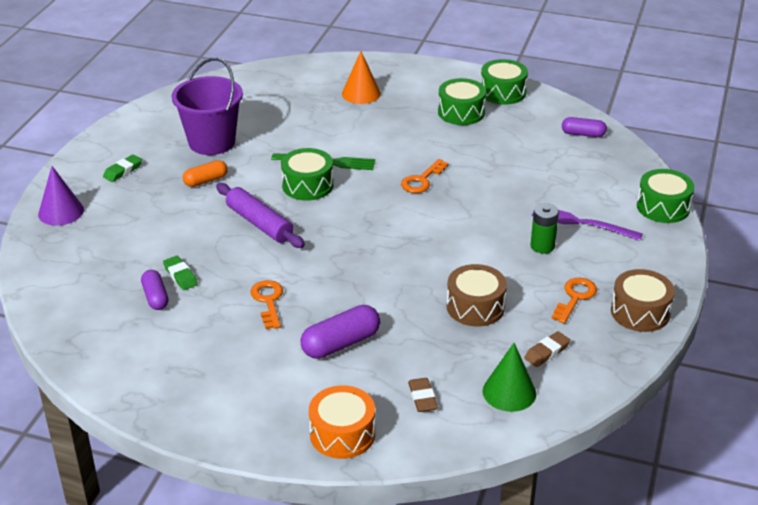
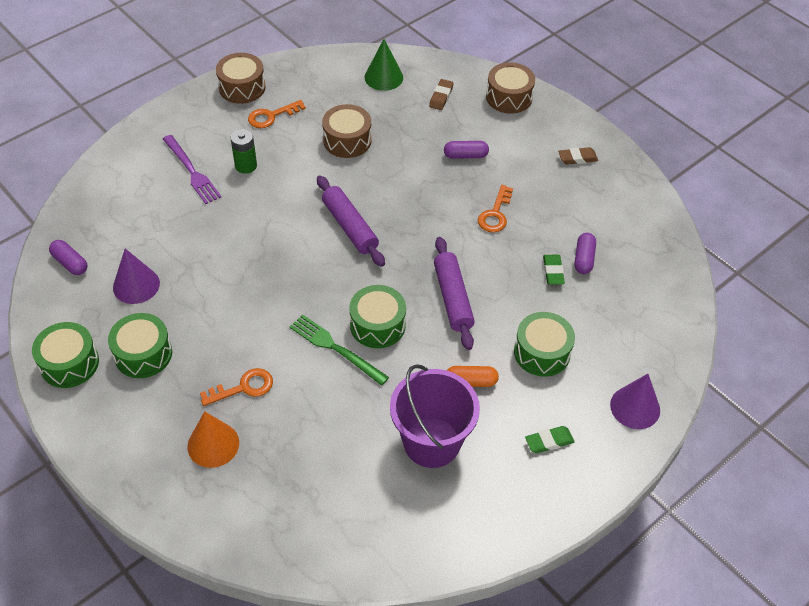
camera: 150 degrees left, 15 degrees up
(341, 343) = (465, 155): purple capsule -> purple capsule, size x0.64
(342, 434) = (509, 97): orange drum -> brown drum
(396, 238) = (350, 227): none -> purple rolling pin
(422, 180) = (270, 279): orange key -> orange key (243, 387)
(517, 141) = (136, 285): none -> purple cone
(547, 352) = (333, 90): brown eraser -> brown eraser (577, 158)
(663, 207) = (113, 156): green drum -> green drum (542, 352)

